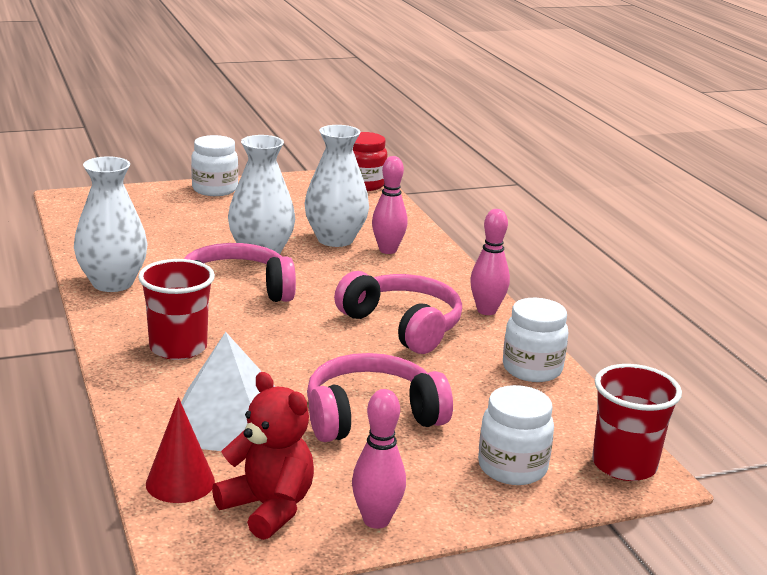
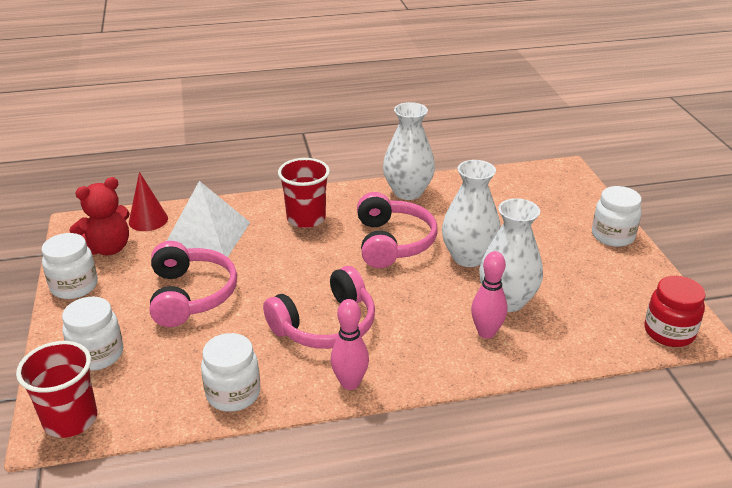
camera: 100 degrees right, 10 degrees up
(376, 520) = (74, 286): pink bowling pin -> white jar

